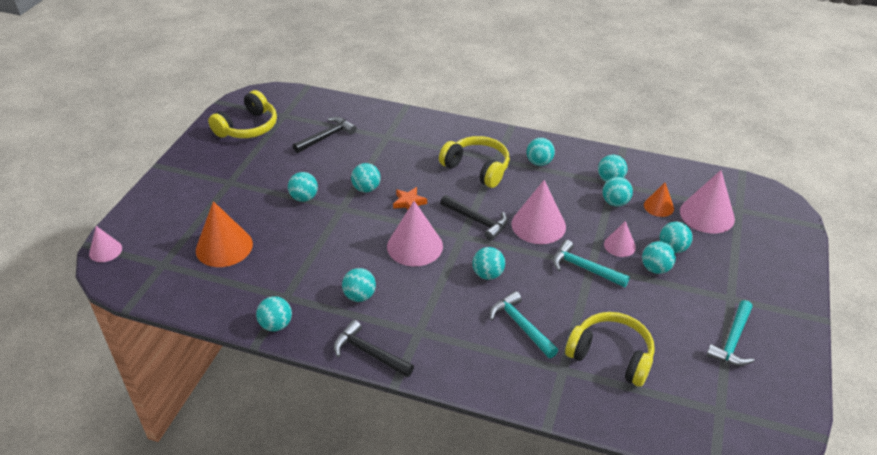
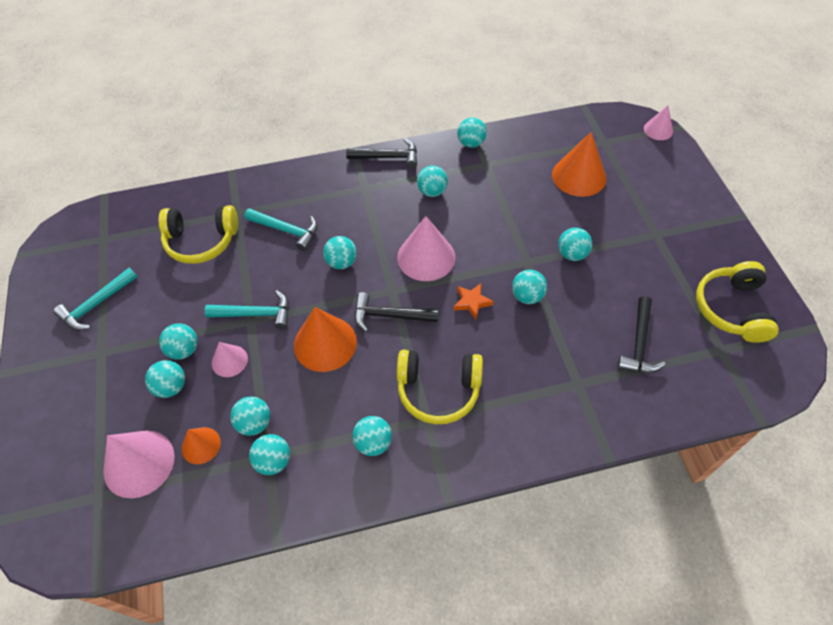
camera: 150 degrees right, 15 degrees up
(538, 225) = (325, 343): pink cone -> orange cone
(732, 341) = (96, 304): turquoise hammer -> turquoise hammer turned 135 degrees counterclockwise

